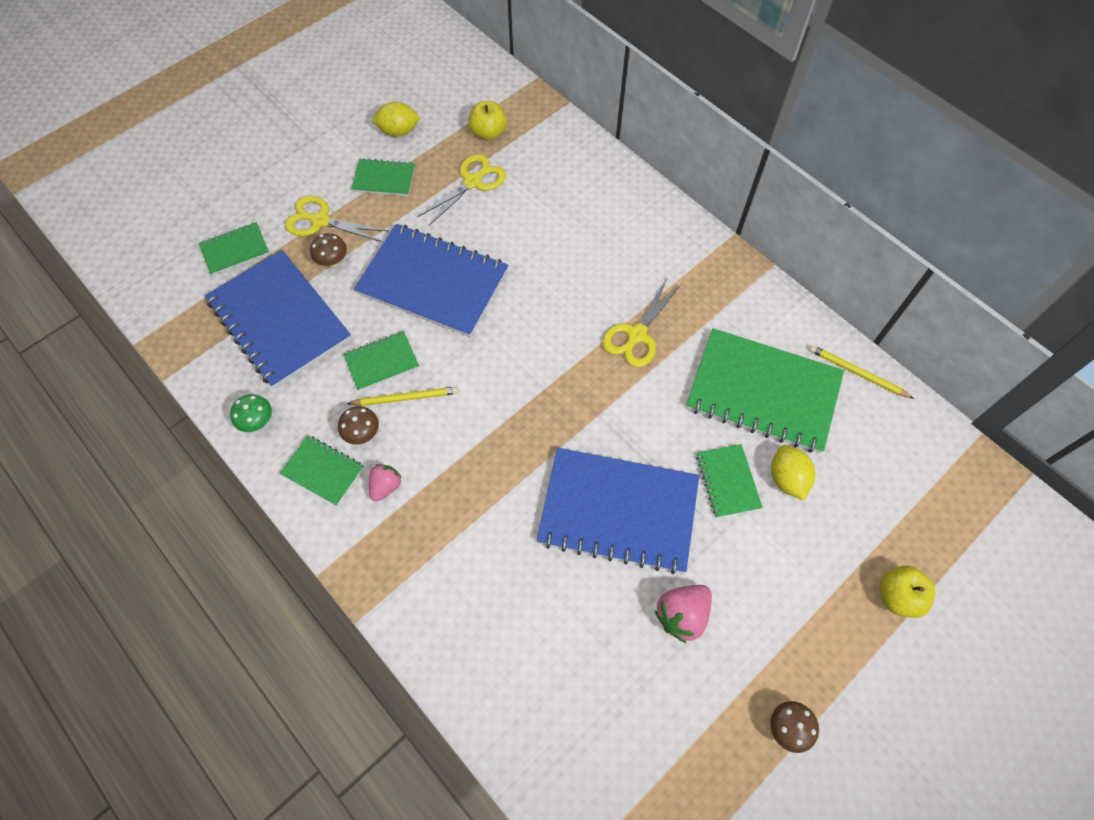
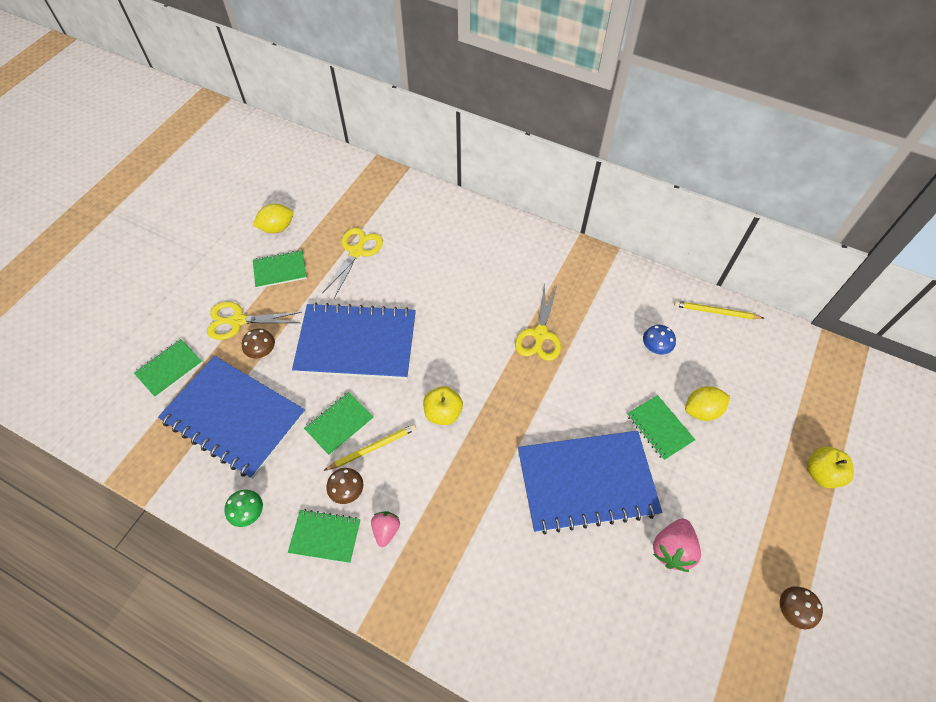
camera: 20 degrees left, 5 degrees down
(488, 133) = (353, 209): yellow apple -> yellow apple (443, 413)
(763, 392) = (654, 349): green notebook -> blue mushroom
(787, 478) = (702, 410): yellow lemon -> yellow lemon turned 75 degrees counterclockwise

